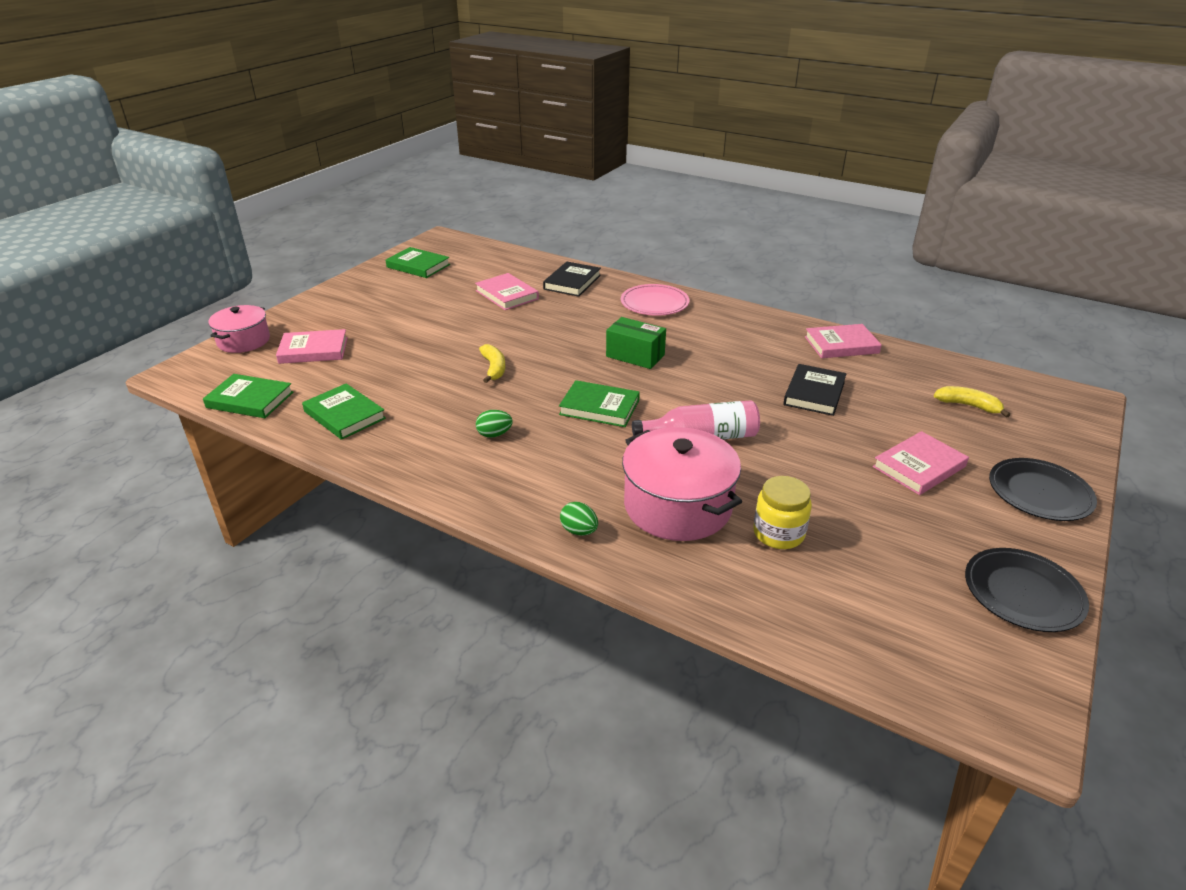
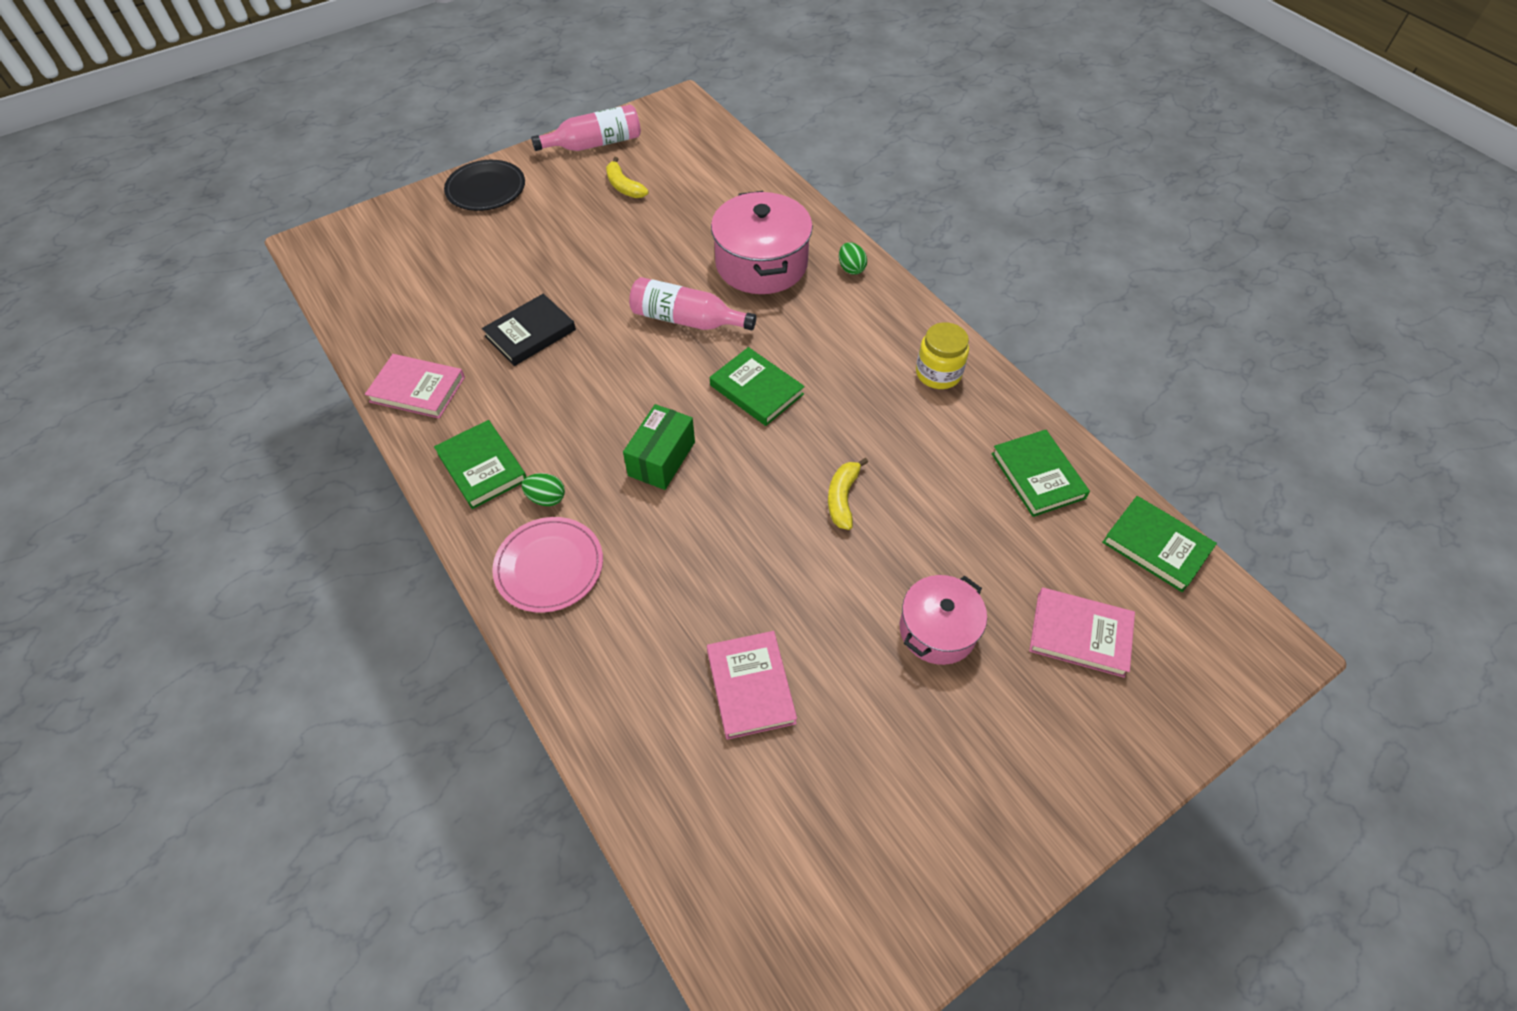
camera: 155 degrees left, 20 degrees up
(244, 341) = (1192, 706): pink pot -> pink pot (937, 630)
(418, 266) = (872, 886): green book -> green book (482, 467)
(494, 434) = (881, 390): green egg -> green egg (546, 498)
(572, 282) = (626, 685): black book -> none
(635, 356) = (661, 458): green box -> green box turned 60 degrees clockwise
(778, 533) = (705, 221): yellow jar -> yellow jar (938, 373)
(919, 467) = (541, 234): pink book -> none
(968, 406) = (415, 271): yellow banana -> yellow banana (624, 186)
(1023, 593) = (595, 144): black plate -> pink bottle

